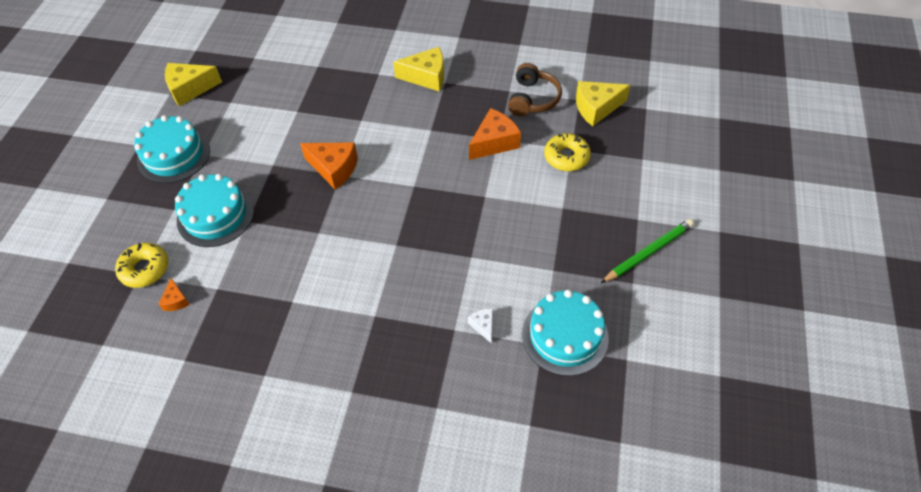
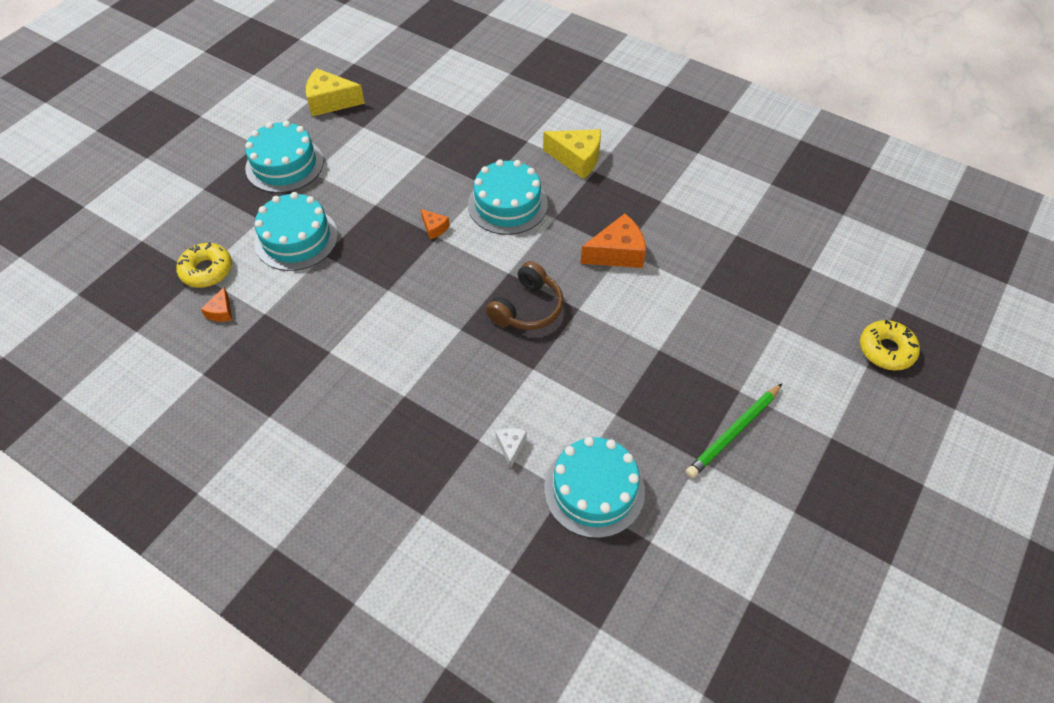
camera: 20 degrees right, 0 degrees up
(334, 169) = (434, 228): orange cheese -> orange cheese, size x0.51
(387, 130) = (507, 204): none -> turquoise cake
(533, 99) = (683, 218): brown headphones -> brown headphones (527, 308)
(566, 157) = (690, 294): yellow donut -> yellow donut (886, 350)
(596, 108) = (752, 250): yellow cheese -> none
(648, 252) = (734, 432): green pencil -> green pencil turned 150 degrees clockwise

